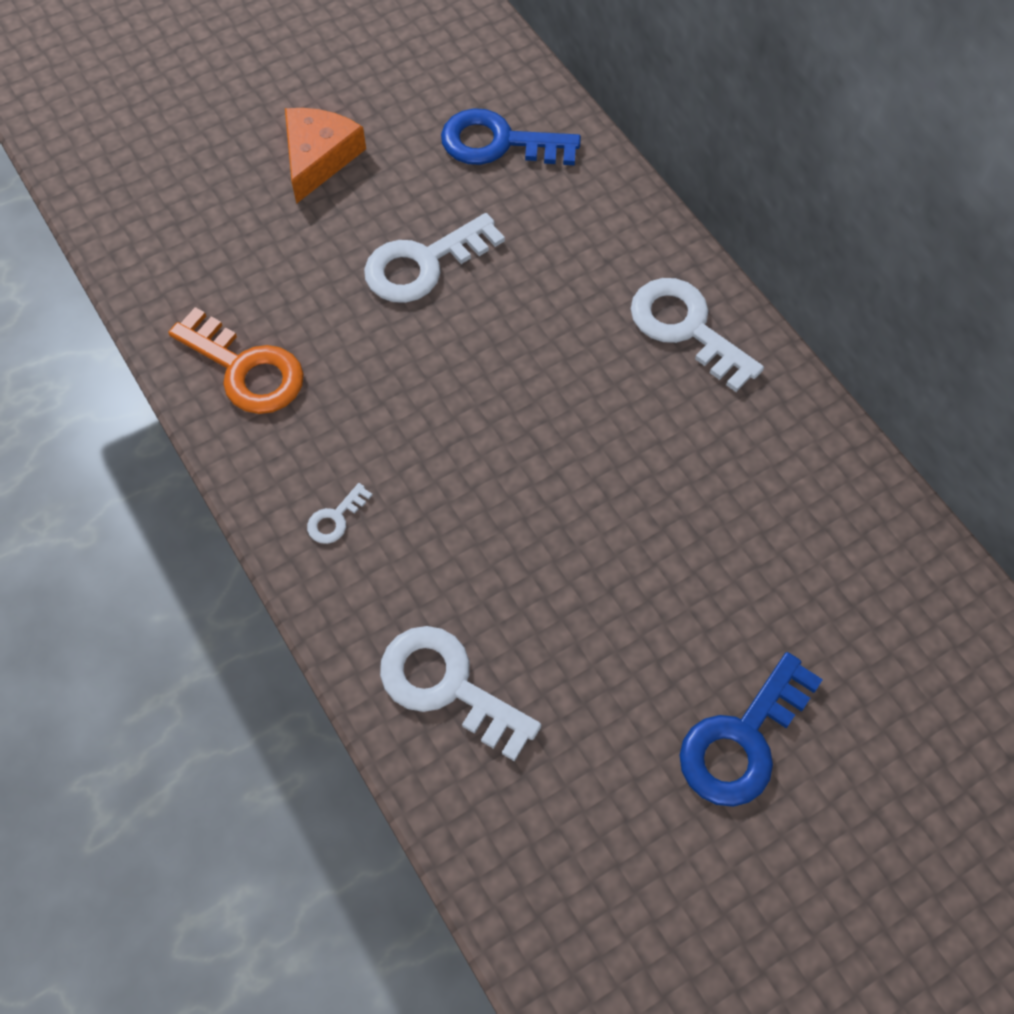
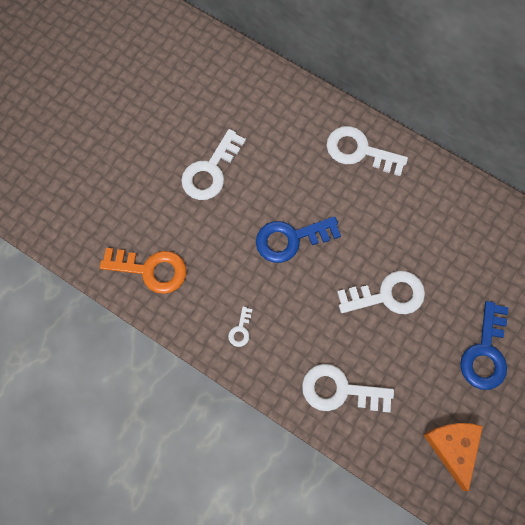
camera: 25 degrees left, 10 degrees up
(319, 157) = (122, 131): orange cheese -> orange cheese (453, 447)
(498, 143) = (213, 84): blue key -> blue key (290, 239)
(614, 569) = (387, 295): none -> white key

